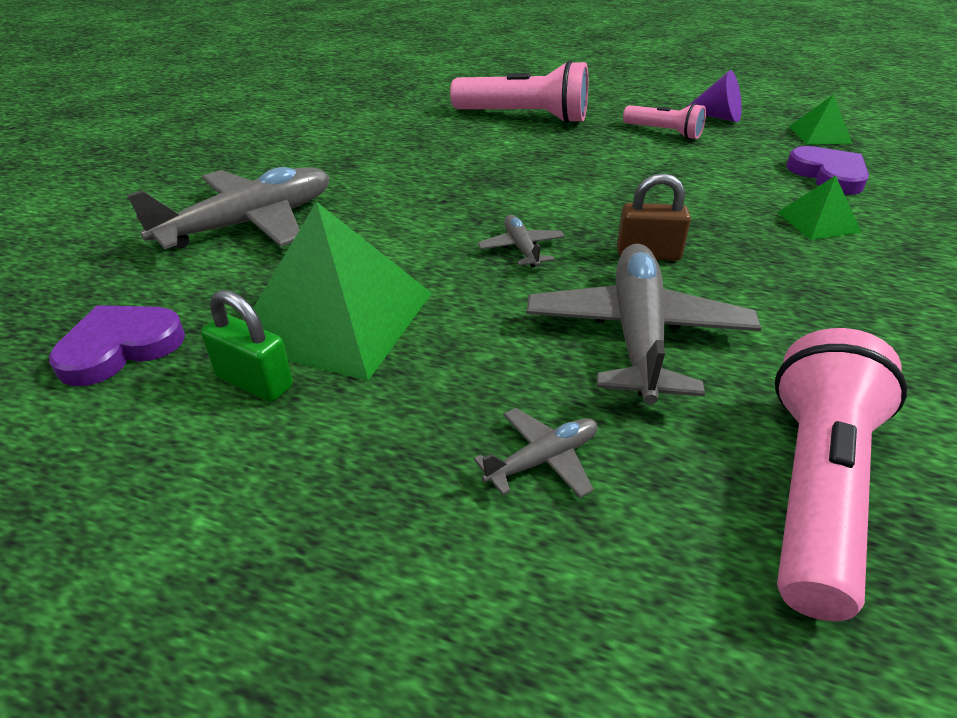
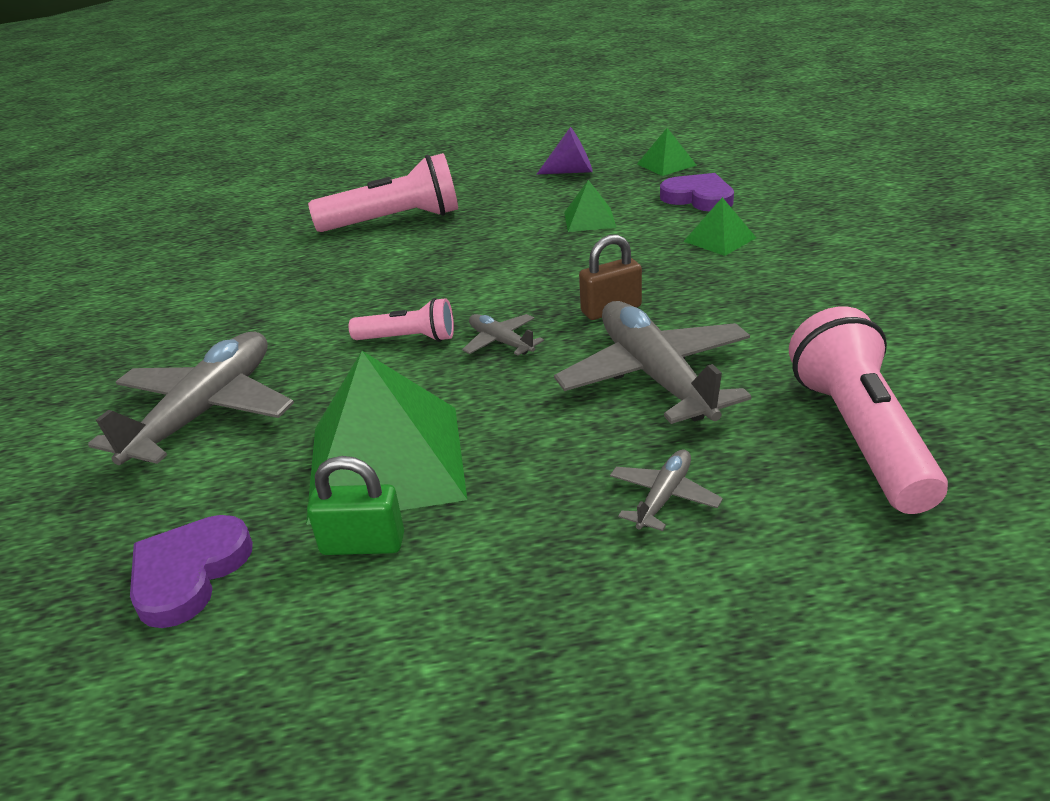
camera: 25 degrees left, 5 degrees down
(664, 132) = (537, 199): pink flashlight -> pink flashlight (408, 339)
(698, 164) = (589, 219): none -> green pyramid

